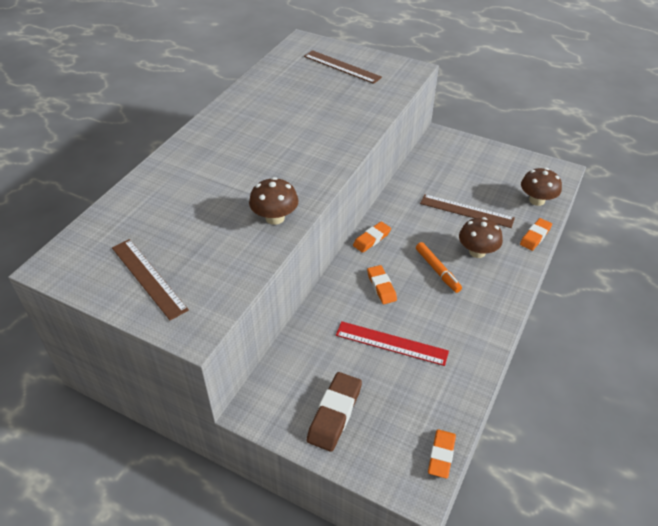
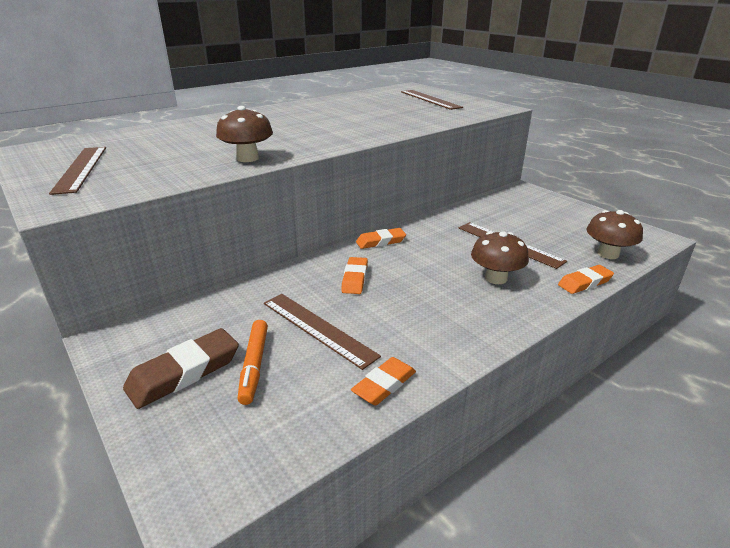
camera: 25 degrees right, 15 degrees down
(391, 343) = (318, 328): red ruler -> brown ruler
(437, 270) = (432, 282): orange marker -> orange marker (254, 365)
(441, 455) = (264, 470): orange eraser -> orange eraser (384, 385)

